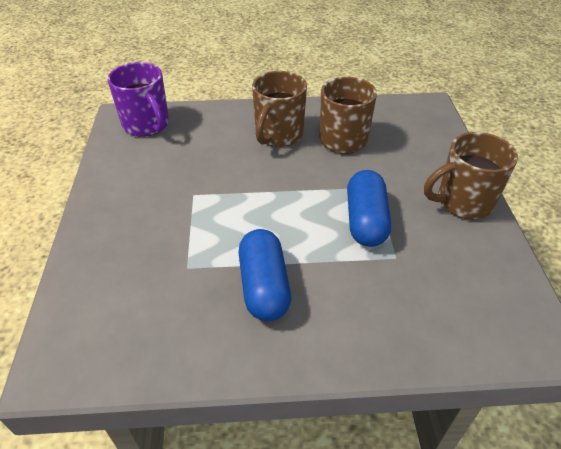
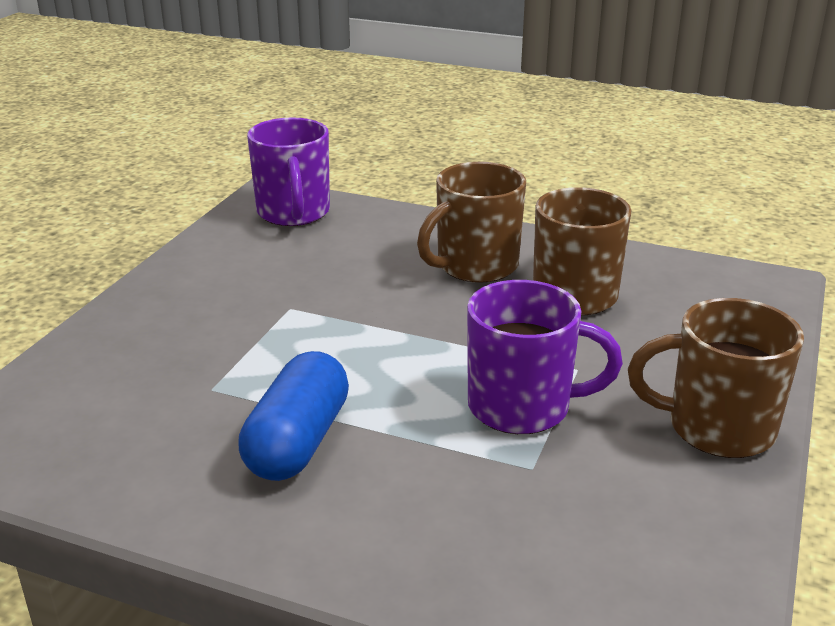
camera: 25 degrees right, 15 degrees down
(365, 221) = (522, 407): blue capsule -> purple mug

